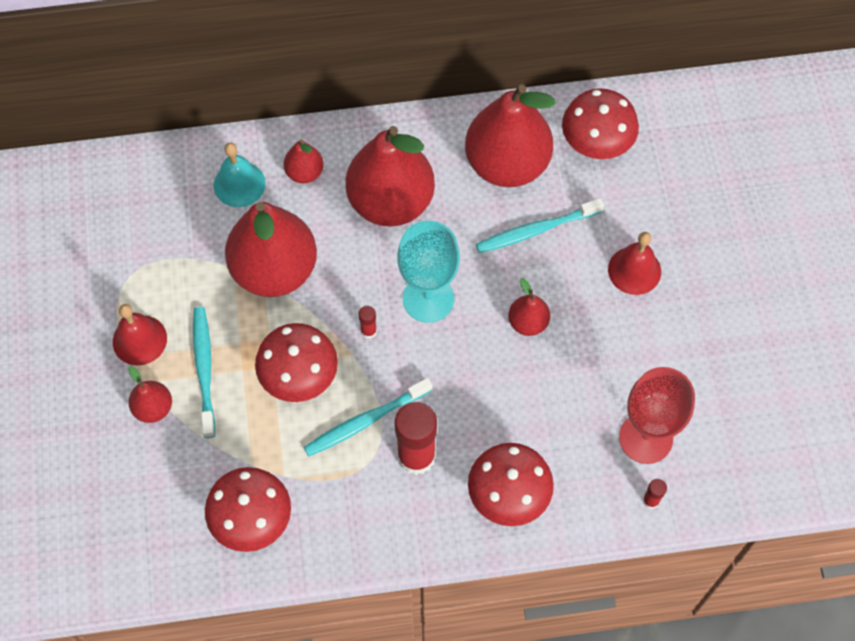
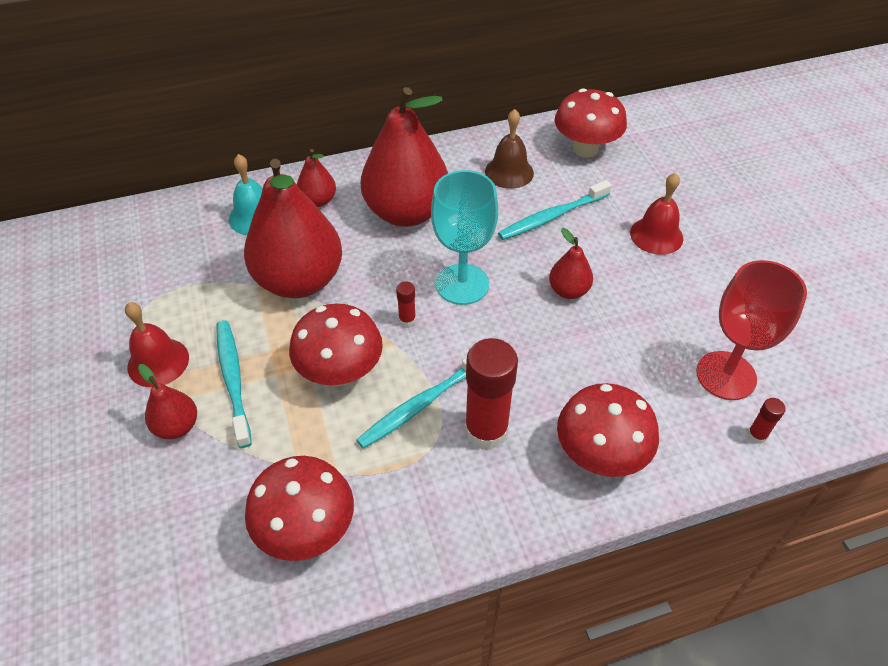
camera: 10 degrees left, 15 degrees down
(507, 164) = (509, 172): red pear -> brown bell

